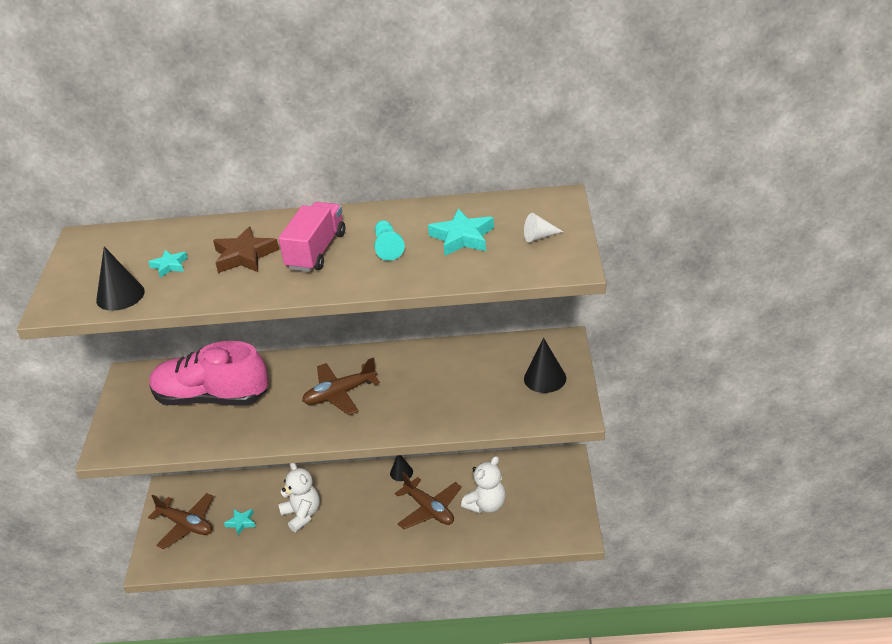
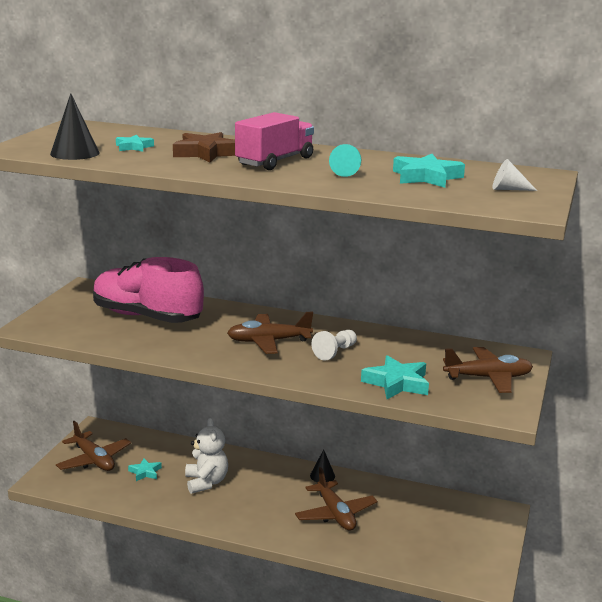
camera: 15 degrees right, 15 degrees down
(404, 389) = (335, 352): none -> white pawn
(473, 410) = (397, 383): none -> turquoise star
(486, 505) = (397, 527): white teddy bear -> none
(545, 378) = (488, 378): black cone -> brown plane

